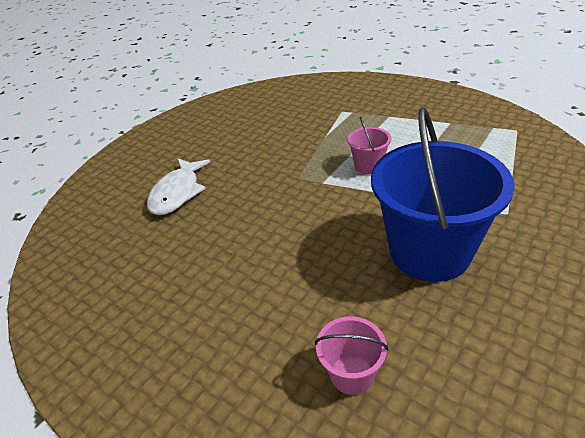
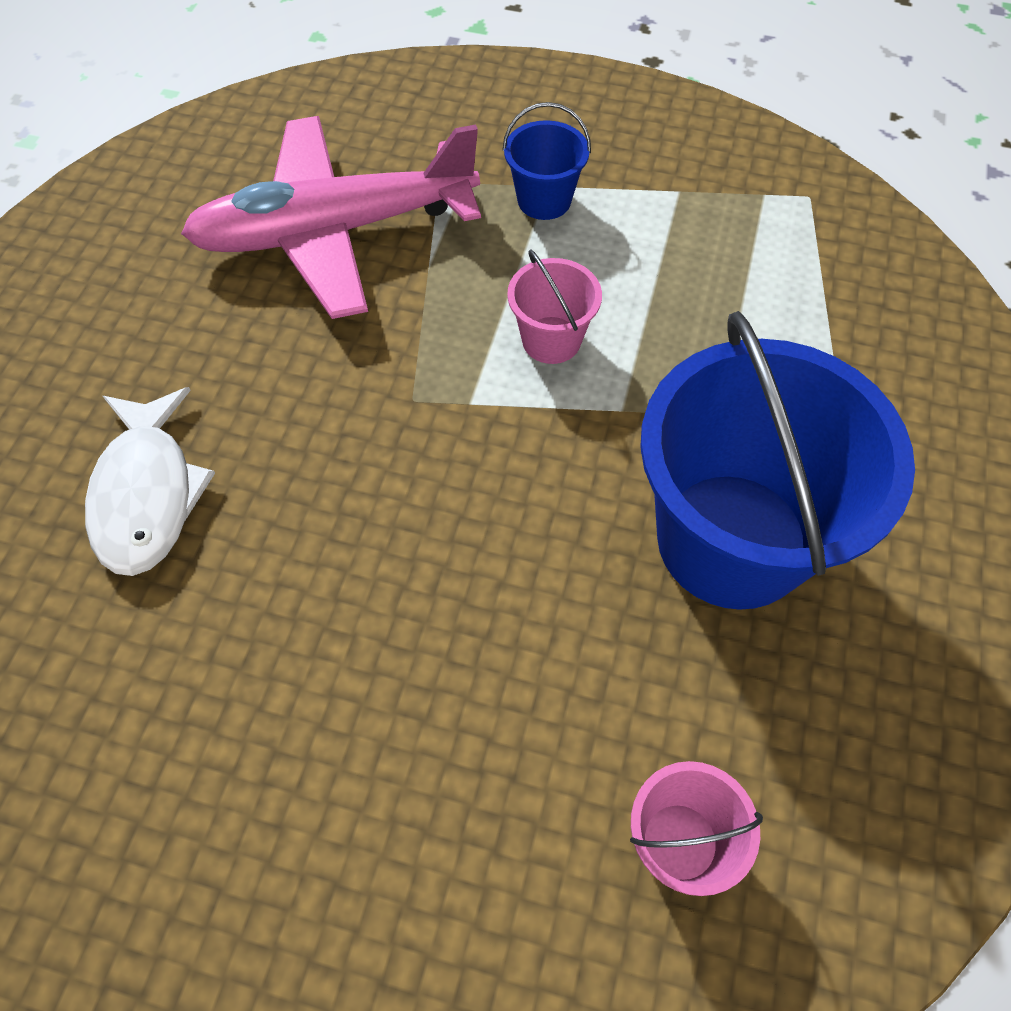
camera: 25 degrees left, 20 degrees up
(291, 122) = (334, 231): none -> pink plane
(385, 120) = (544, 200): none -> blue bucket

